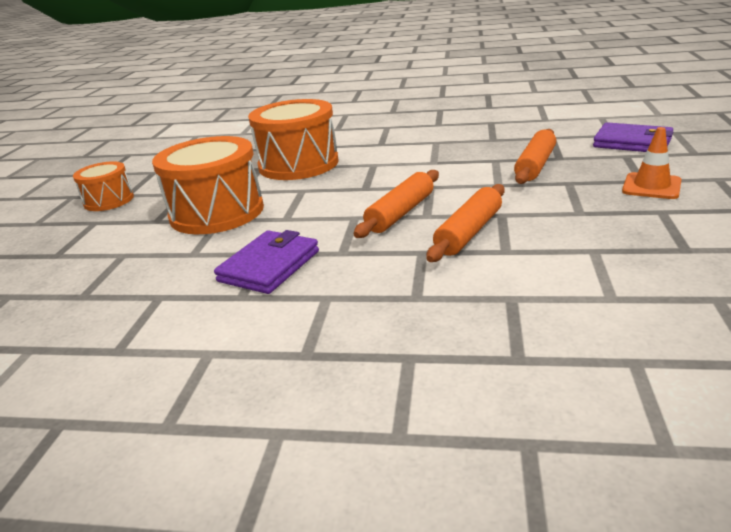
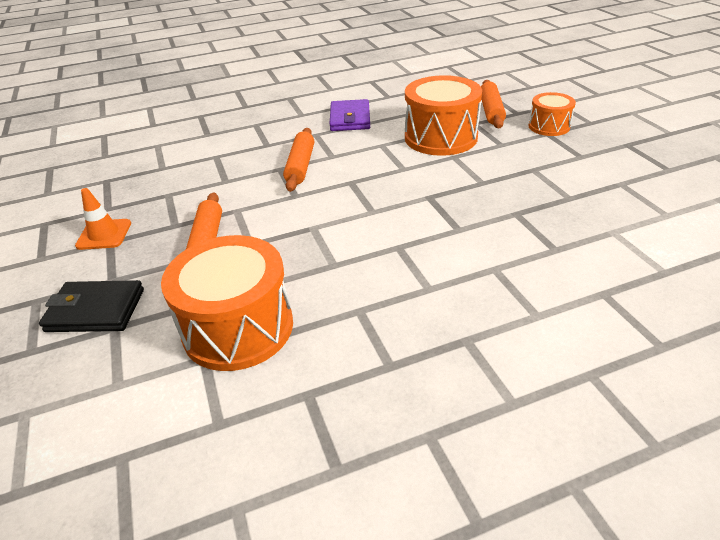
camera: 150 degrees right, 10 degrees up
(298, 164) = (450, 195): orange drum -> orange drum (238, 327)
(469, 232) = (243, 162): orange rolling pin -> orange rolling pin (491, 111)
(632, 142) = (96, 310): purple wallet -> black wallet

